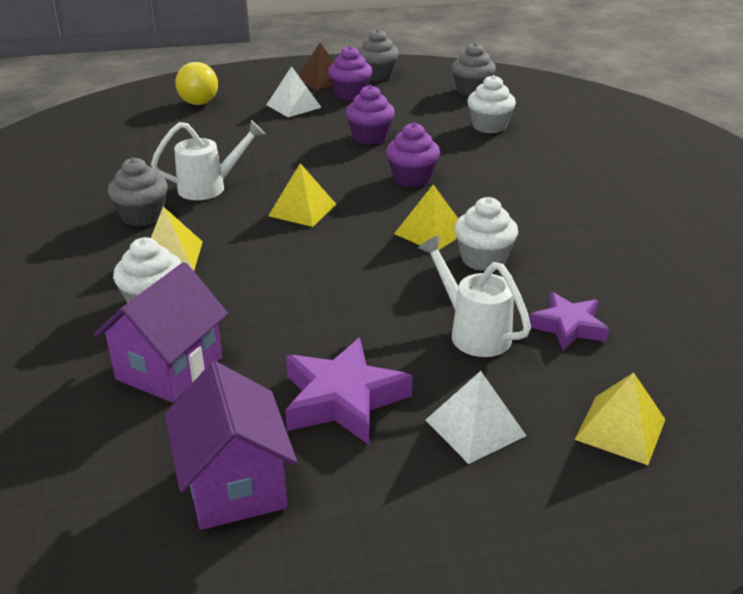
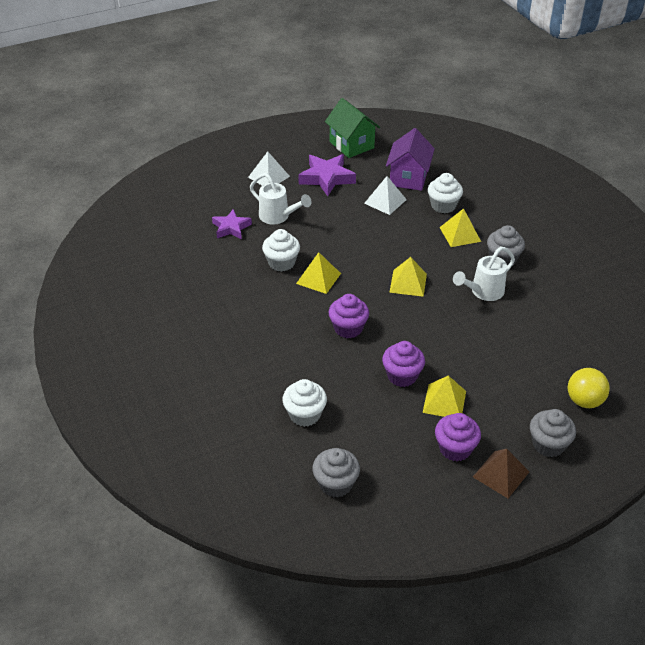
camera: 165 degrees right, 10 degrees up
(235, 485) = (351, 145): purple house -> green house
(293, 106) = (495, 414): white pyramid -> white pyramid (385, 201)
(377, 75) = (447, 499): grey cupcake -> grey cupcake (548, 444)
(620, 429) = (209, 185): yellow pyramid -> yellow pyramid (444, 401)

